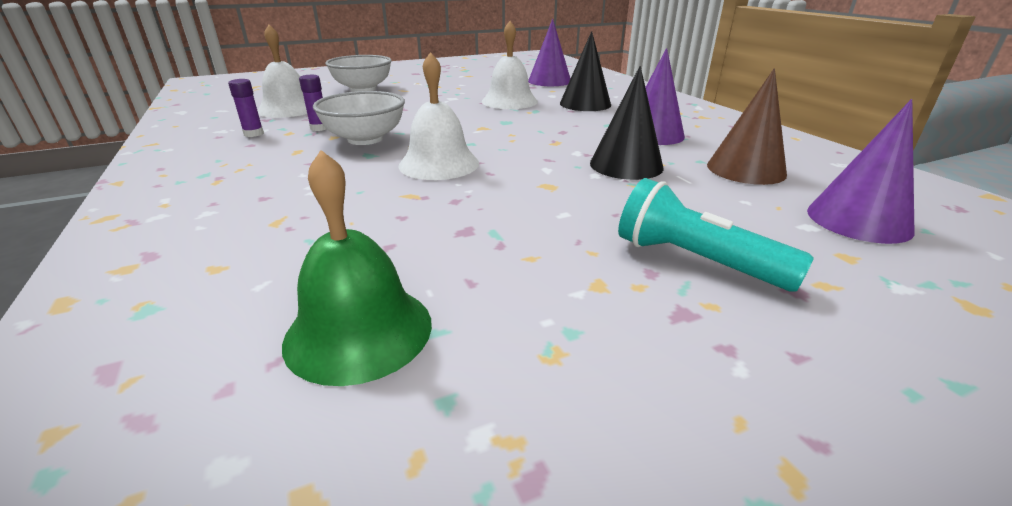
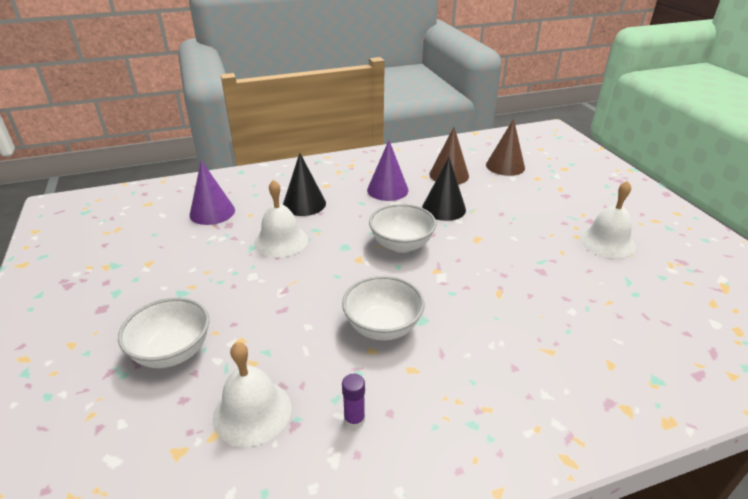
camera: 85 degrees left, 5 degrees up
(319, 128) = (342, 365): purple glue stick -> none
(359, 331) = (638, 300): green bell -> none
(439, 164) = (443, 281): white bell -> white bell (607, 242)
(517, 143) = (401, 244): none -> white bowl
(695, 261) = (552, 210): turquoise flashlight -> none
(858, 220) = (505, 166): purple cone -> brown cone

